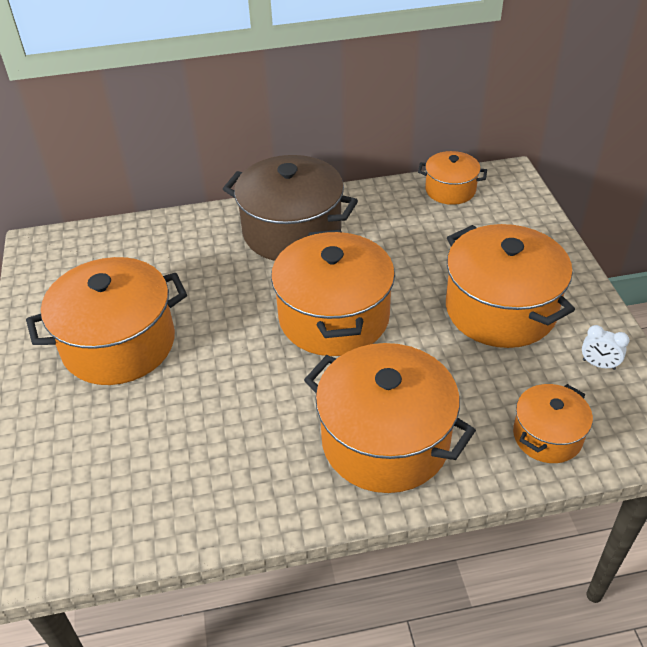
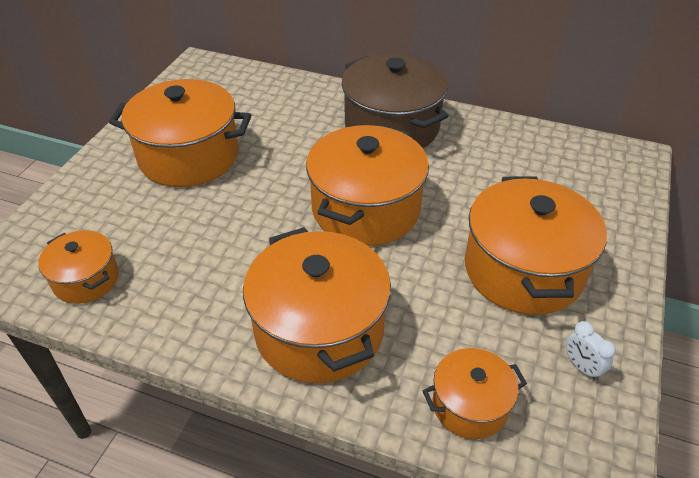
camera: 30 degrees right, 0 degrees up
(450, 190) = (565, 147): orange pot -> orange pot (86, 279)

